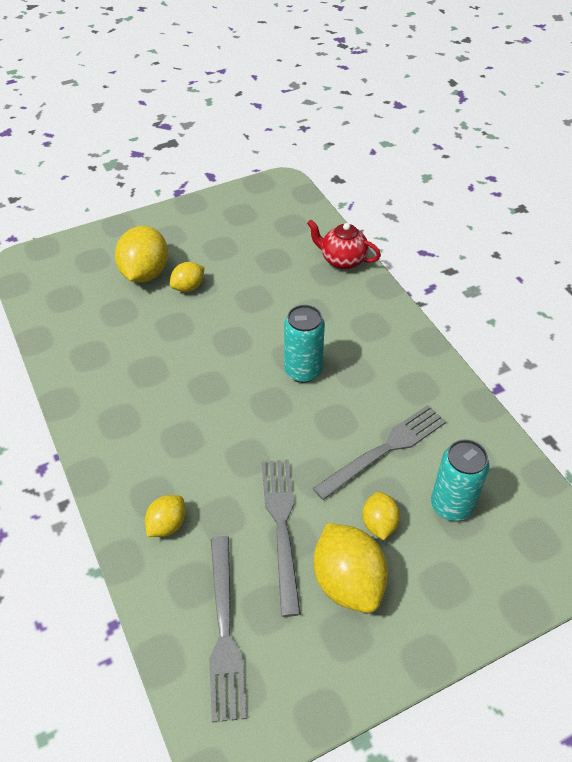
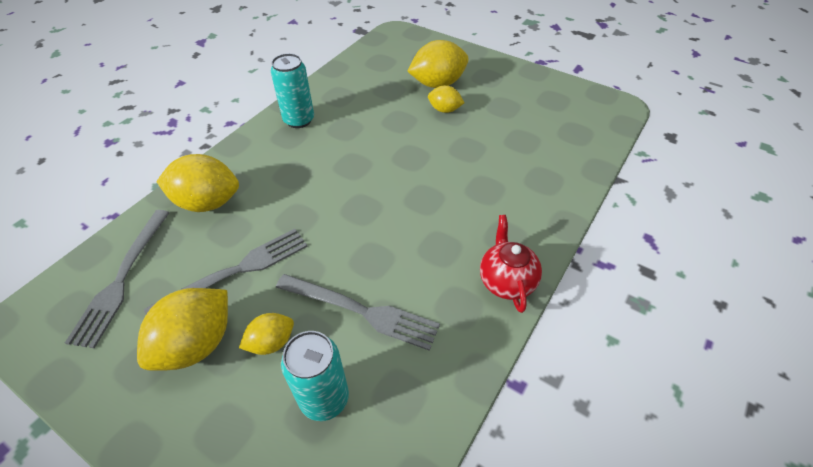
camera: 60 degrees right, 0 degrees up
(167, 525) = (207, 202): yellow lemon -> yellow lemon, size x1.80
(224, 631) = (122, 279): grey fork -> grey fork turned 45 degrees counterclockwise
(303, 371) = (412, 213): turquoise can -> turquoise can (299, 120)
(342, 260) = (568, 182): red teapot -> red teapot (506, 281)

